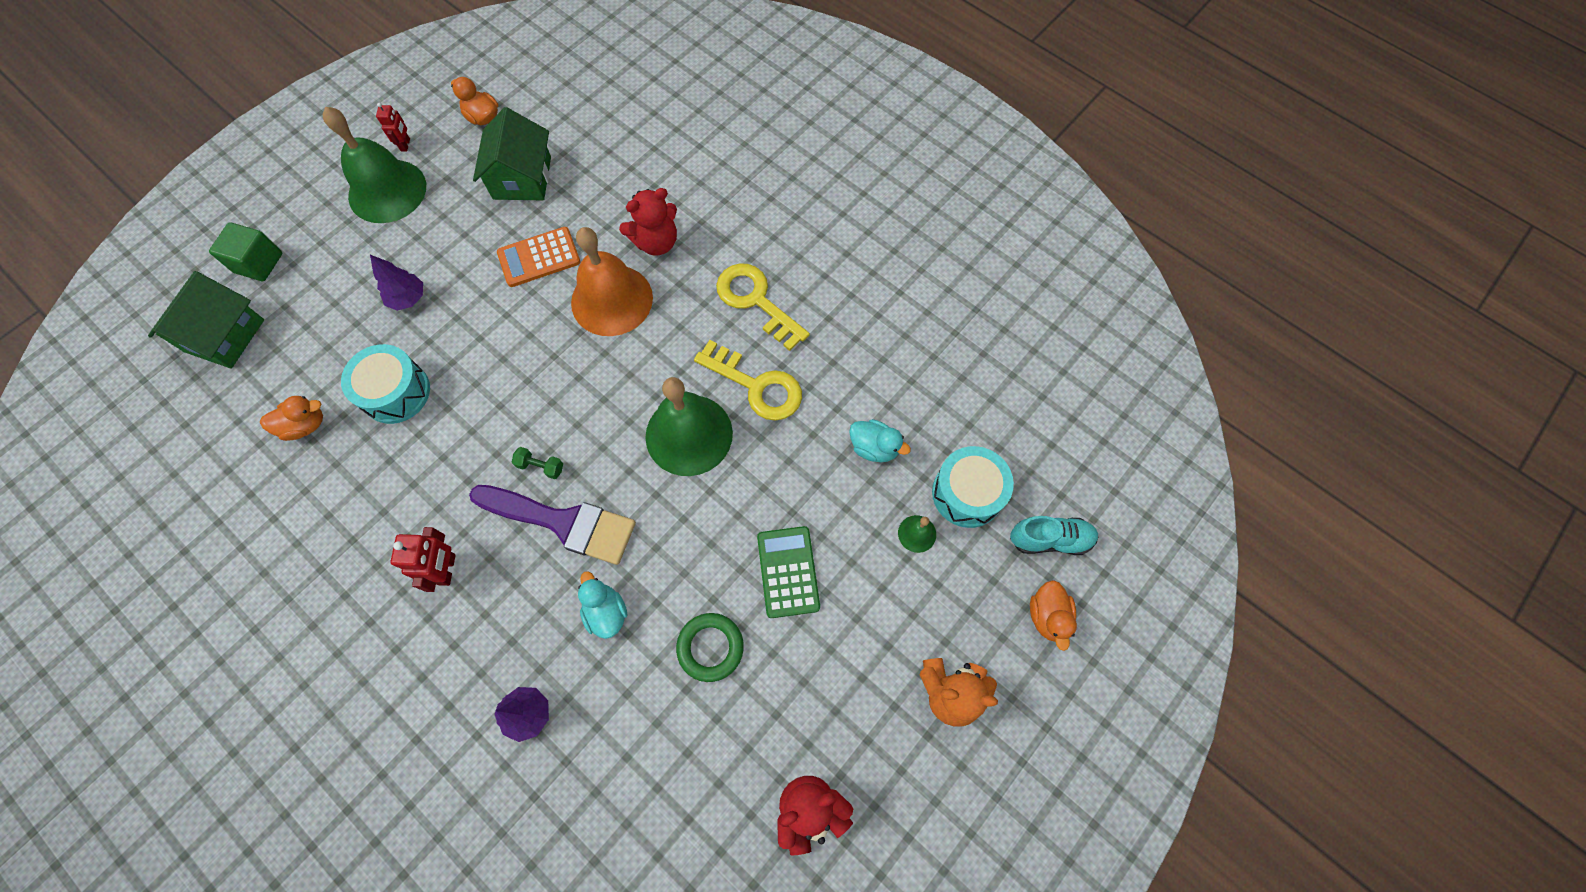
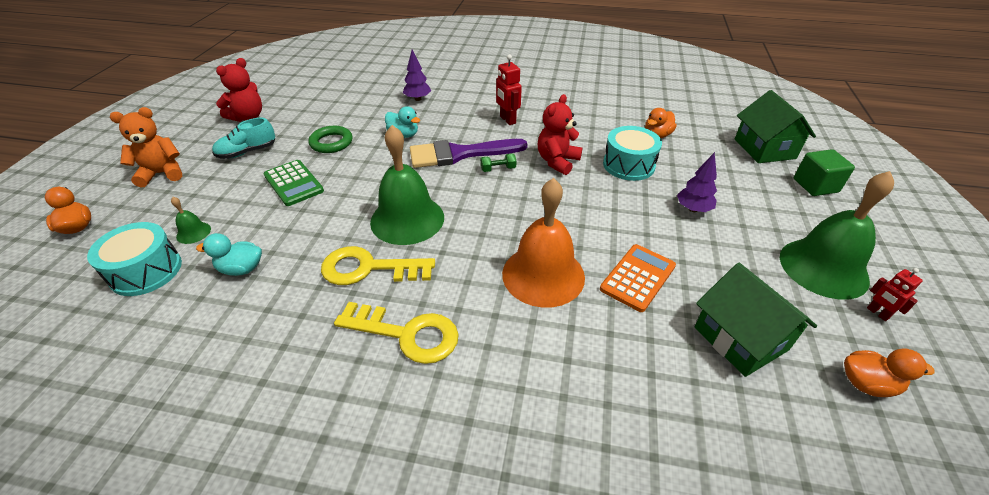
camera: 150 degrees right, 25 degrees down
(656, 242) = (549, 342): red teddy bear -> red teddy bear (557, 161)
(1050, 539) = (64, 269): turquoise shoe -> turquoise shoe (247, 152)

